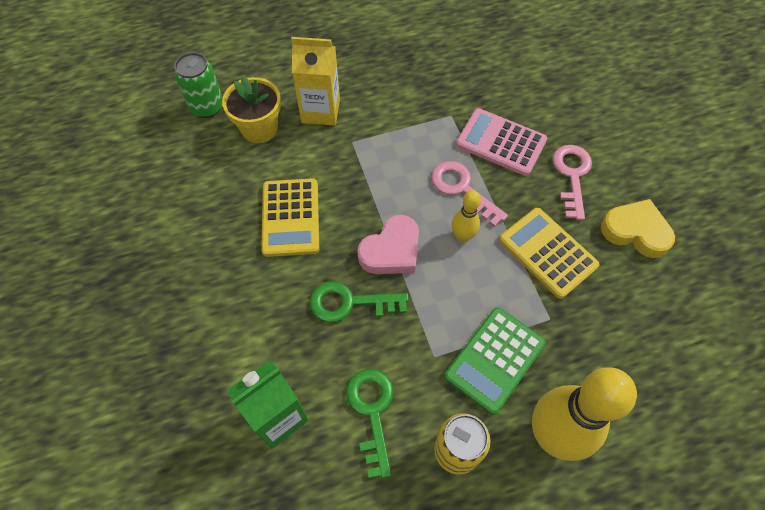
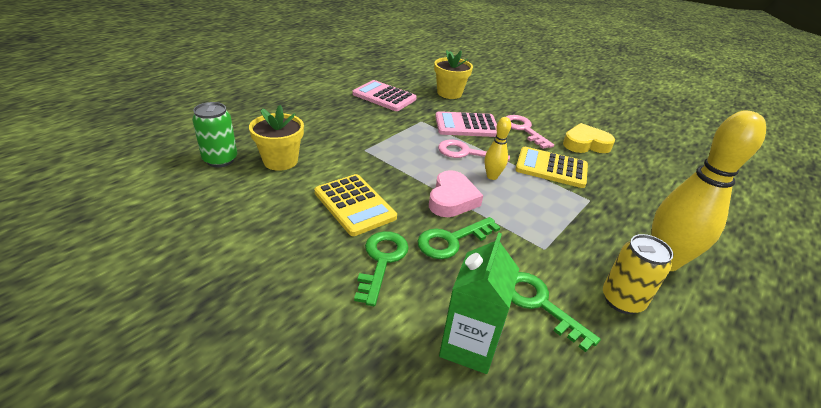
camera: 35 degrees left, 25 degrees down
(270, 296) = (382, 260): none -> green key
(320, 111) = (324, 139): yellow carton -> none
(437, 56) = (384, 97): none -> pink calculator
(495, 360) = (584, 234): green calculator -> none
(527, 74) = (449, 93): none -> yellow flower pot

